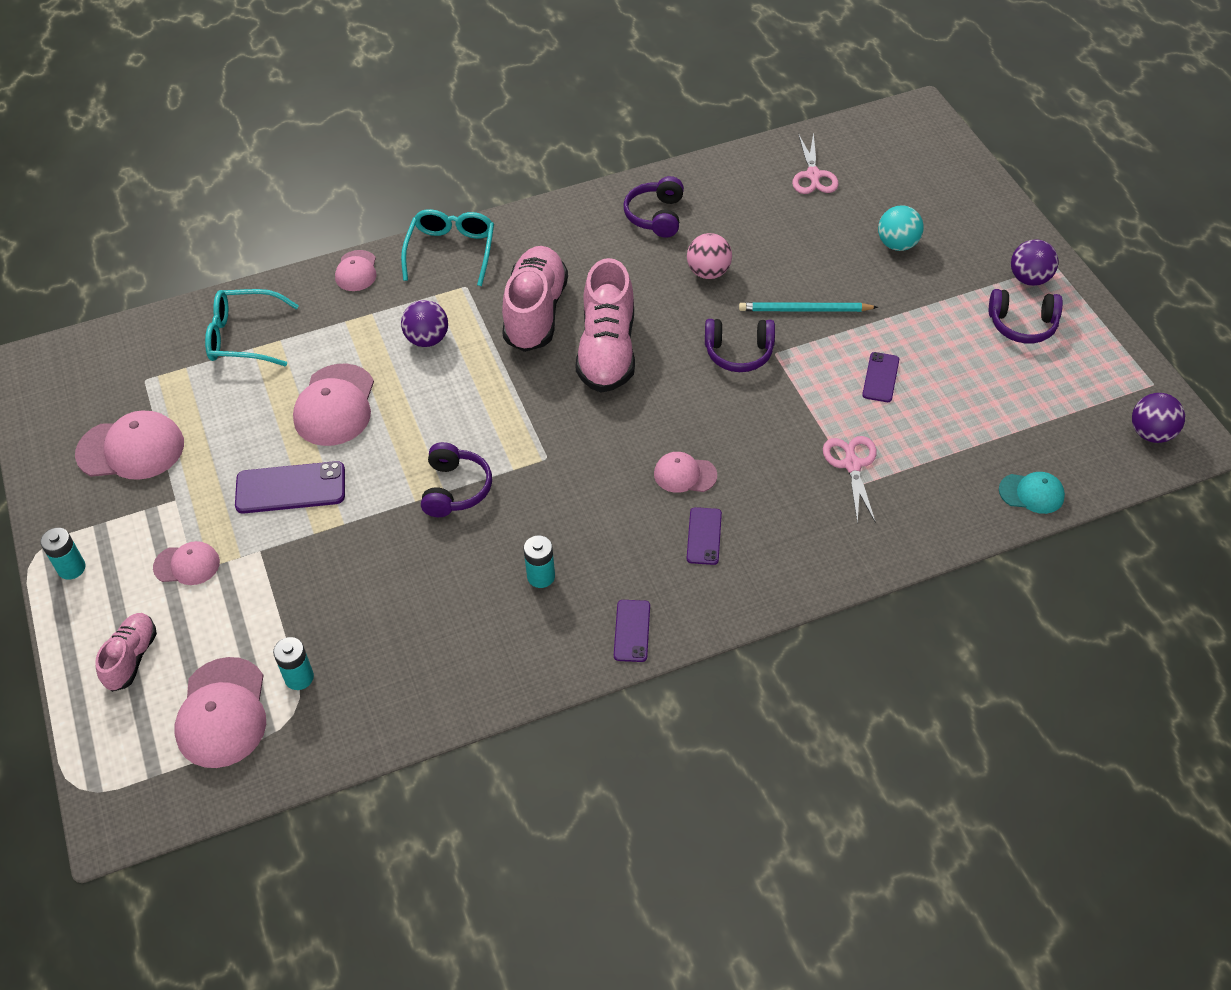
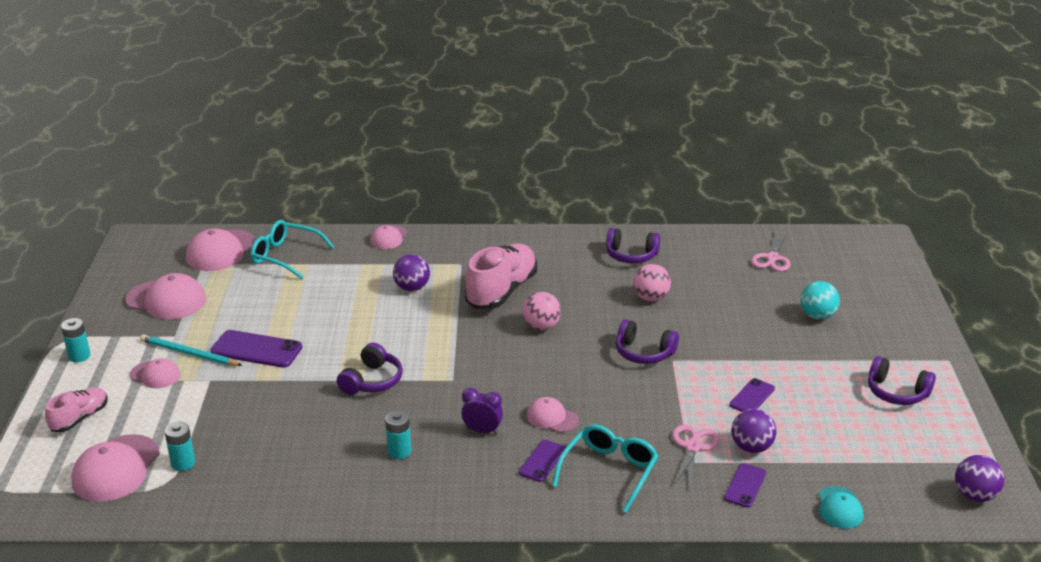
camera: 20 degrees right, 20 degrees down
(335, 405) = (320, 310): pink cap -> pink cap (221, 251)
(451, 251) = (464, 242): turquoise glasses -> turquoise glasses (609, 471)
(607, 351) = (541, 327): pink shoe -> pink ball
(618, 517) = (482, 431): none -> purple clock
(632, 631) = (446, 506): purple phone -> purple phone (745, 485)
(656, 216) = (631, 255): purple headphones -> purple headphones turned 105 degrees counterclockwise
(804, 310) = (714, 339): turquoise pencil -> turquoise pencil (189, 353)
(1029, 279) = (920, 364): purple ball -> purple ball (751, 447)
(1031, 493) = (839, 508): turquoise cap -> turquoise cap turned 60 degrees clockwise

